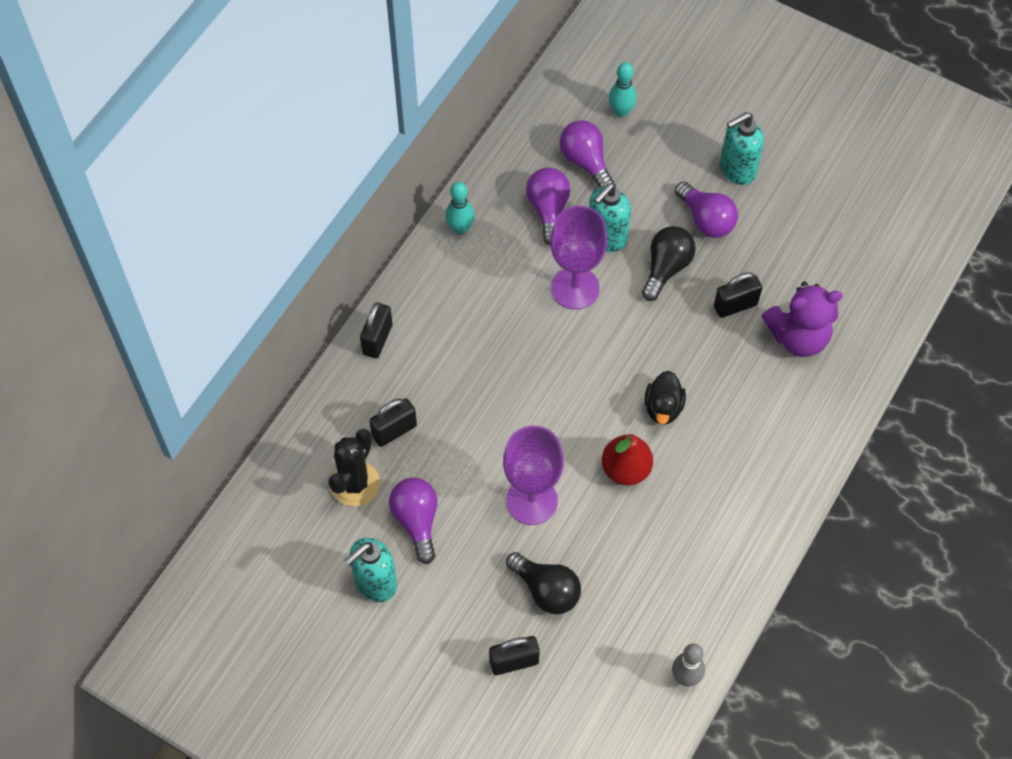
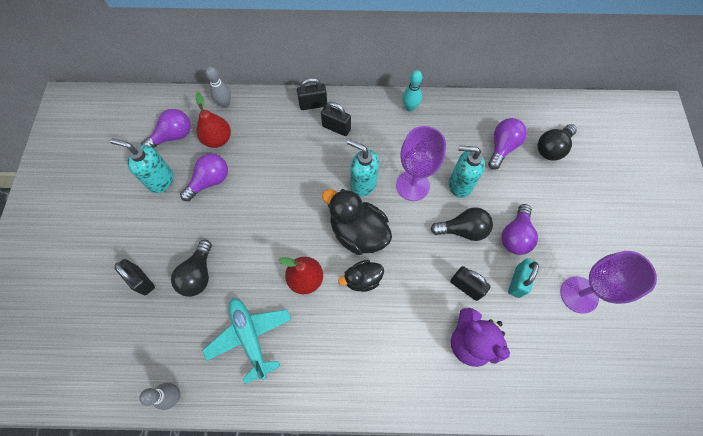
camera: 60 degrees right, 5 degrees up
(300, 449) = (225, 104): none -> grey bowling pin
(355, 484) = (218, 139): black cactus -> red pear
(394, 431) = (261, 141): black padlock -> black padlock (336, 128)
(532, 501) = (254, 235): purple goblet -> purple goblet (579, 294)
(548, 210) = (454, 144): purple light bulb -> purple light bulb (173, 136)
(600, 381) = (358, 232): none -> black duck
(621, 111) = (552, 148): turquoise bowling pin -> black light bulb
(662, 564) = (250, 337): none -> turquoise plane
(737, 170) = (566, 236): turquoise soap dispenser -> turquoise soap dispenser (363, 184)
(760, 251) = (517, 281): none -> turquoise padlock

